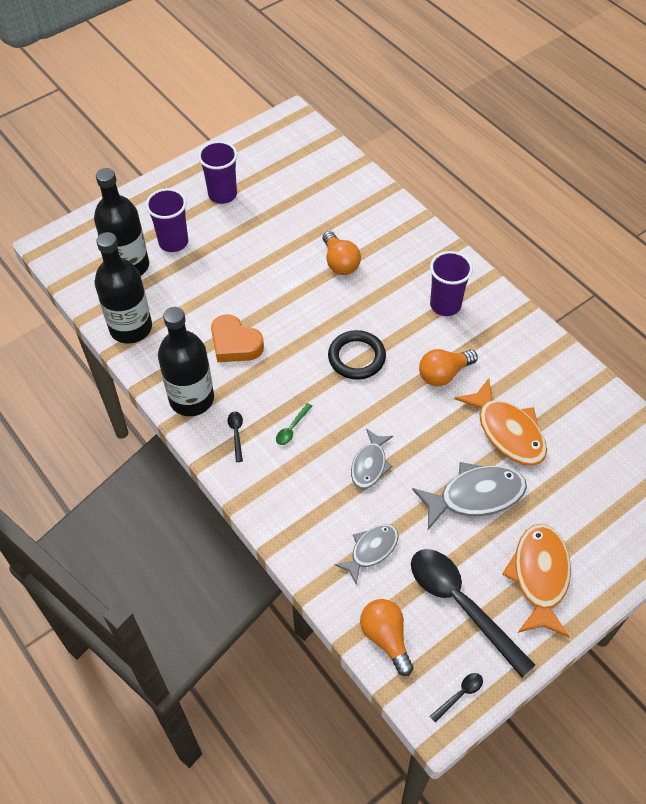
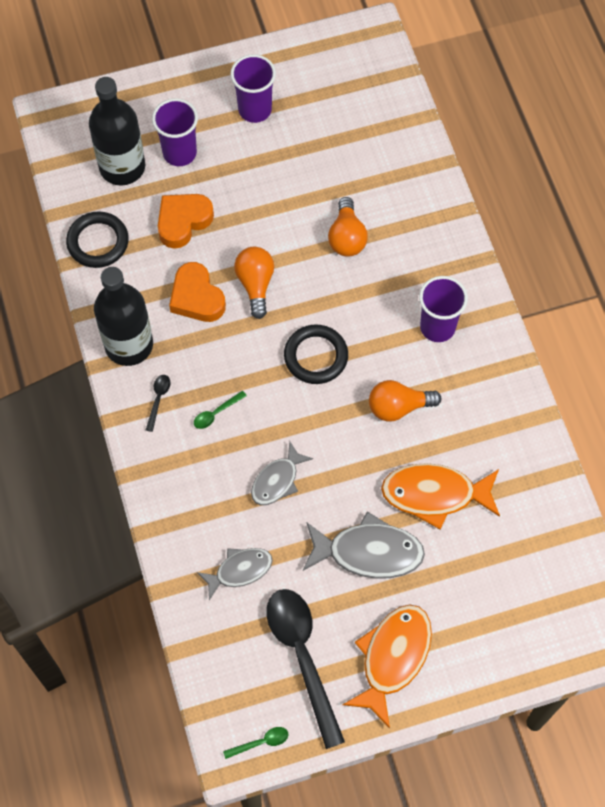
camera: 20 degrees right, 10 degrees up
(131, 328) = (98, 242): black bottle -> black ring
(198, 291) = (183, 221): none -> orange heart
(386, 638) = (215, 662): orange light bulb -> orange light bulb (255, 284)
(460, 695) = (261, 742): black spoon -> green spoon
(507, 431) = (435, 494): orange fish -> orange fish turned 105 degrees clockwise

